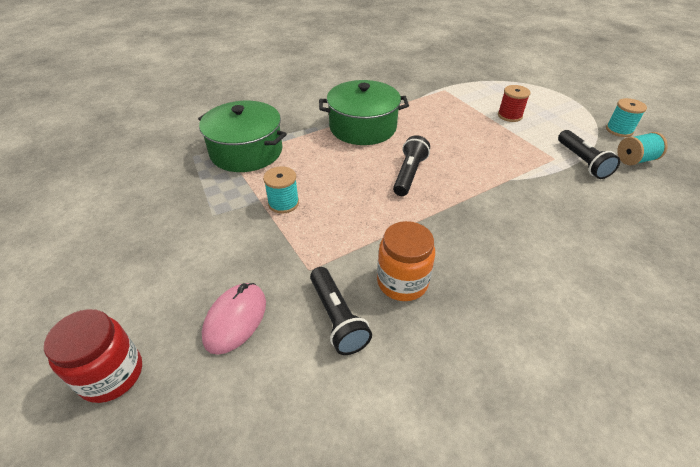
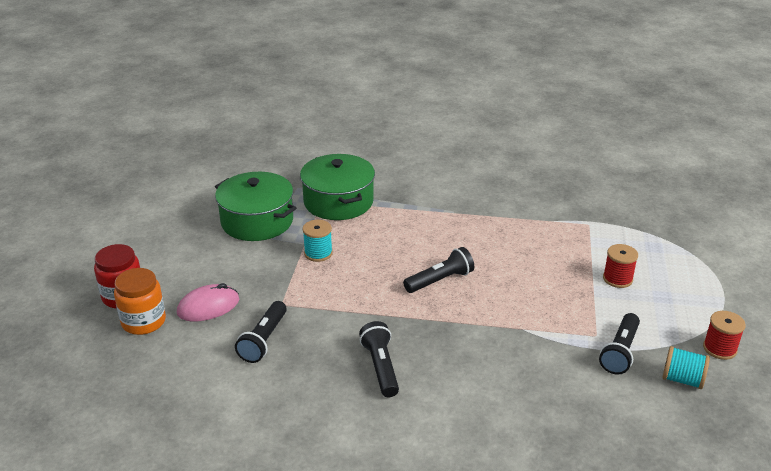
camera: 40 degrees right, 10 degrees down
(363, 127) = (456, 224): green pot -> green pot (257, 221)
(402, 282) = (330, 345): orange jar -> orange jar (143, 322)
(467, 274) = (380, 367): none -> black flashlight
(619, 130) = (719, 348): turquoise spool -> red spool

